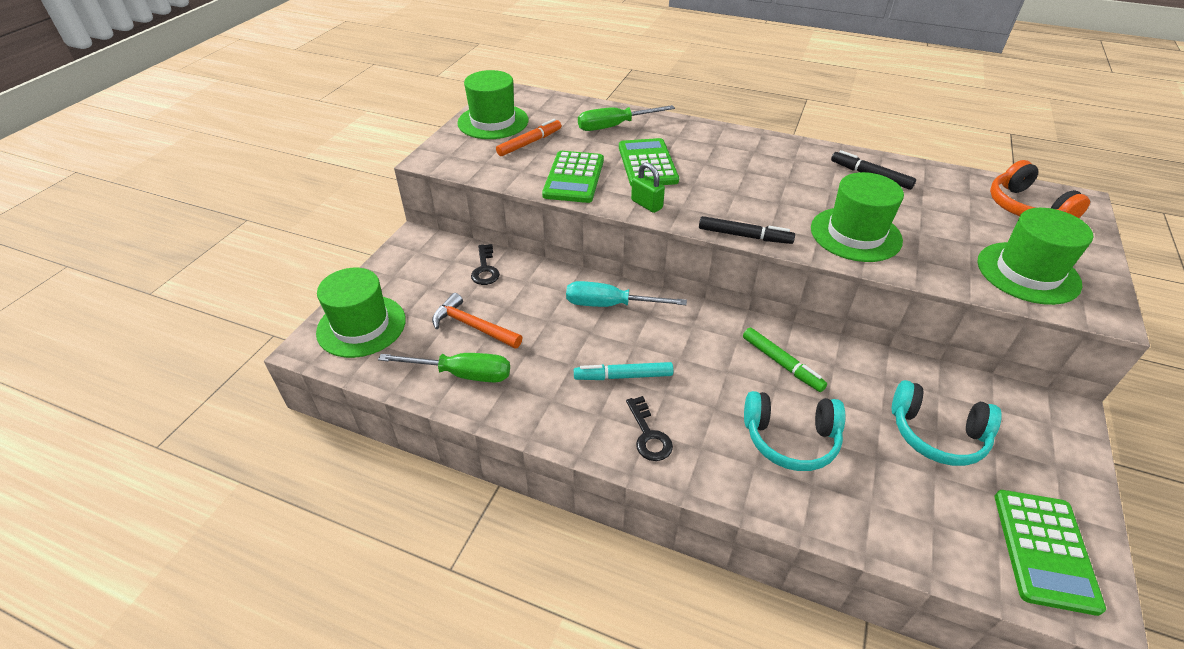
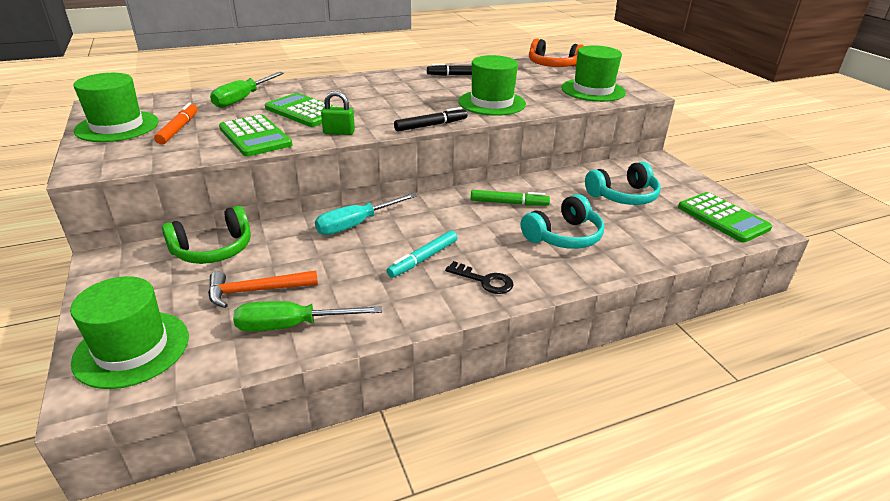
camera: 45 degrees left, 10 degrees down
(462, 374) = (292, 326): green screwdriver -> green screwdriver turned 150 degrees counterclockwise
(485, 269) = (213, 249): black key -> green headphones

